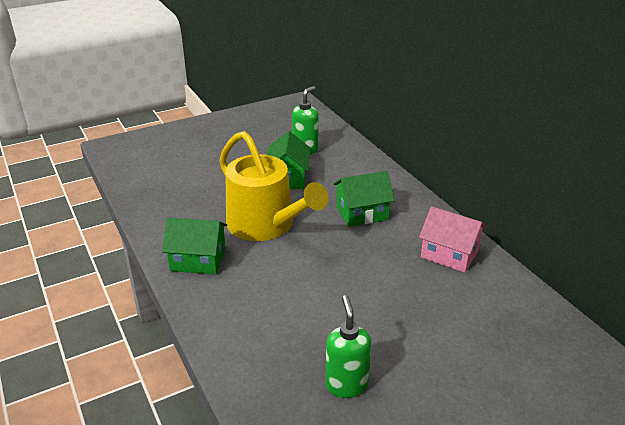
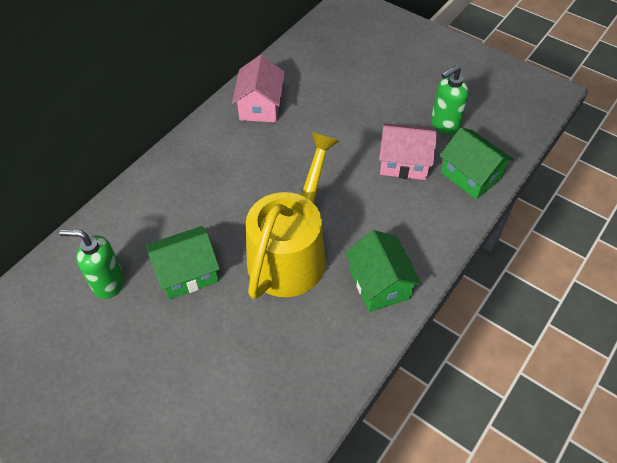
camera: 115 degrees left, 20 degrees up
(312, 326) = (404, 162): none -> pink house
(362, 213) = (227, 182): green house -> green house (471, 175)

